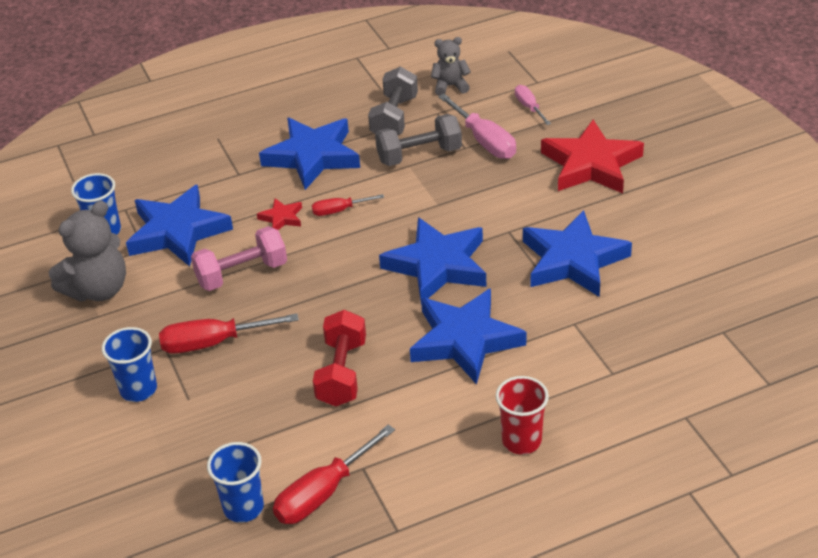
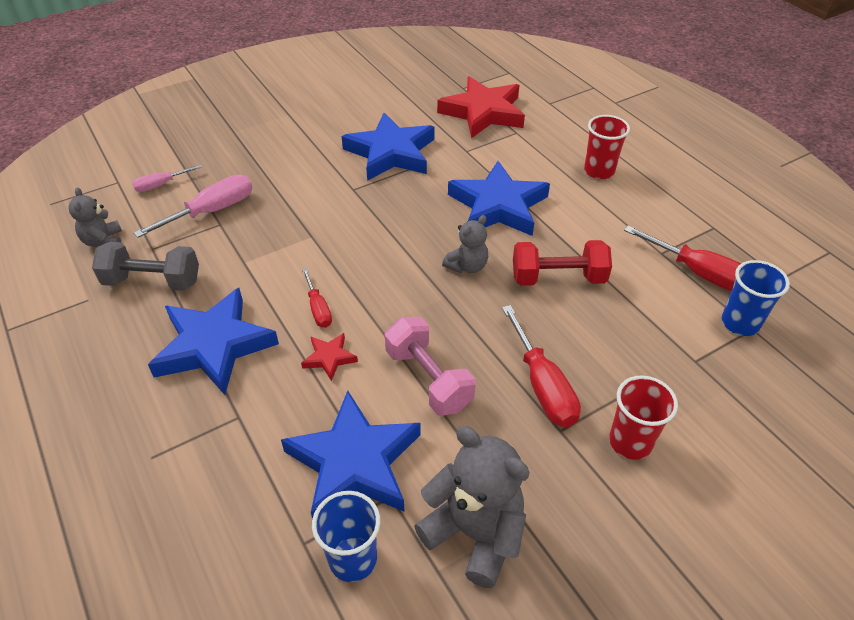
camera: 100 degrees left, 5 degrees up
(138, 389) = (630, 442): blue cup -> red cup
(373, 308) = (467, 266): none -> grey teddy bear
(419, 155) = (227, 255): grey dumbbell -> none
(437, 265) = (403, 229): blue star -> none
(591, 164) = (260, 146): red star -> red star (483, 112)

